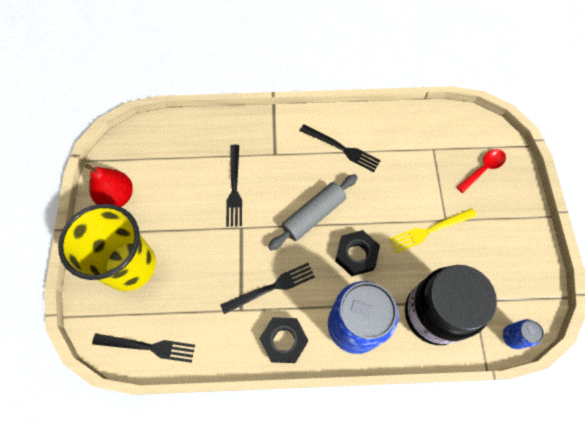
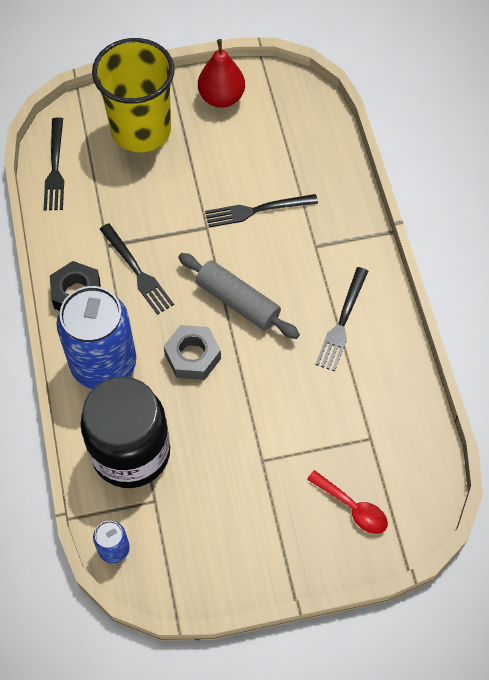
camera: 80 degrees right, 5 degrees down
(356, 255) = (192, 356): black nut -> grey nut
(430, 230) = (243, 441): yellow fork -> none

